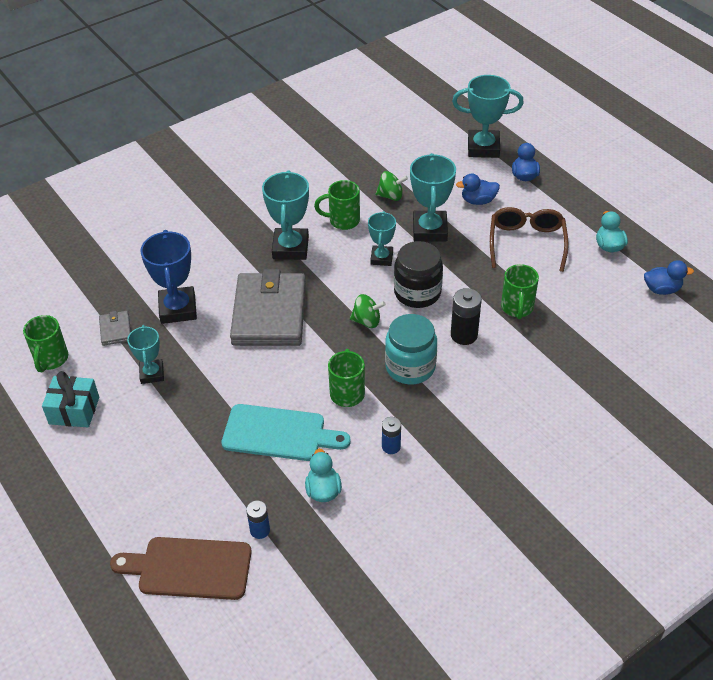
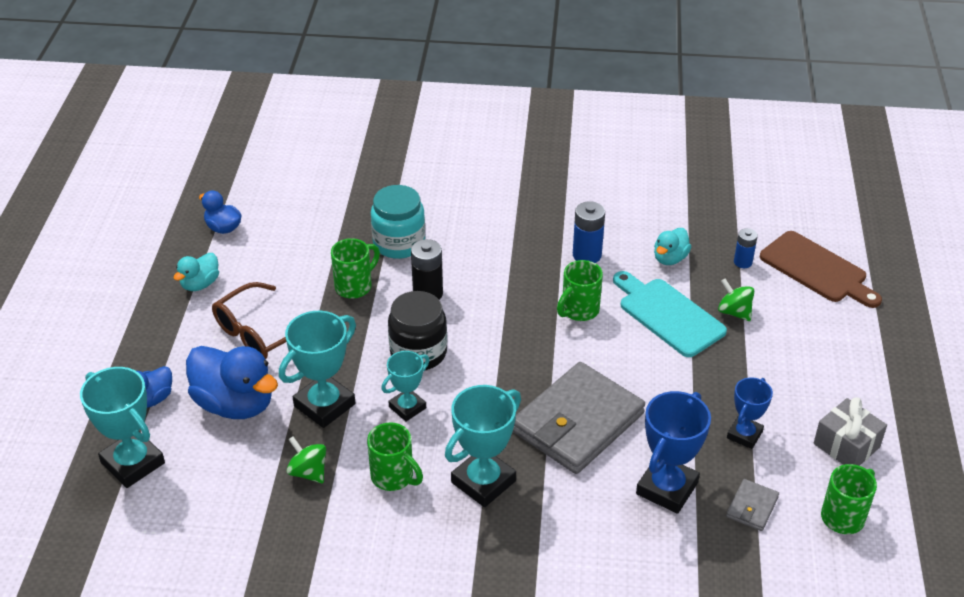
camera: 140 degrees left, 5 degrees down
(74, 410) = (846, 445): turquoise gift -> grey gift
(152, 374) = (744, 435): turquoise trophy -> blue trophy
(367, 321) = (494, 357): green spinning top -> green spinning top (734, 312)
(391, 446) = (587, 255): blue battery -> blue battery, size x1.57
(410, 367) = (503, 298): turquoise jar -> turquoise jar (399, 243)
(478, 201) = (235, 404): blue duck -> blue duck, size x1.88

